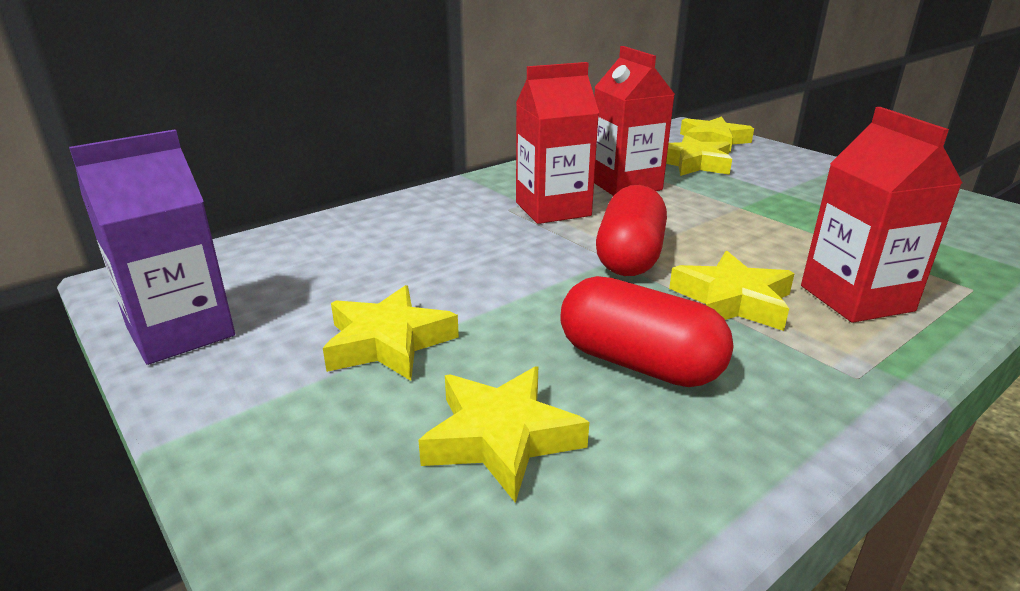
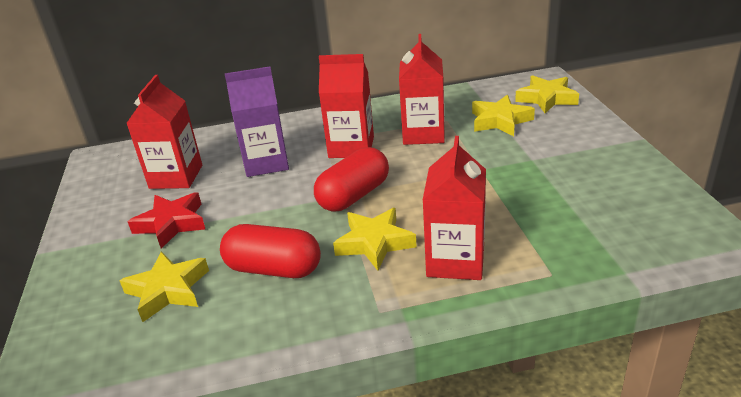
camera: 30 degrees right, 5 degrees up
(181, 332) = (94, 194): purple carton -> purple carton (266, 163)
(320, 281) = (176, 177): none -> red carton
(388, 342) = (171, 224): yellow star -> red star
(638, 363) = (273, 269): red capsule -> red capsule turned 45 degrees counterclockwise

